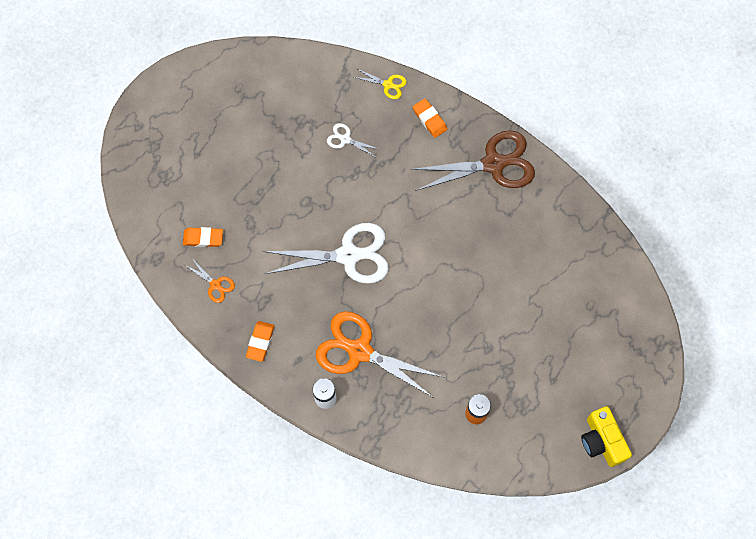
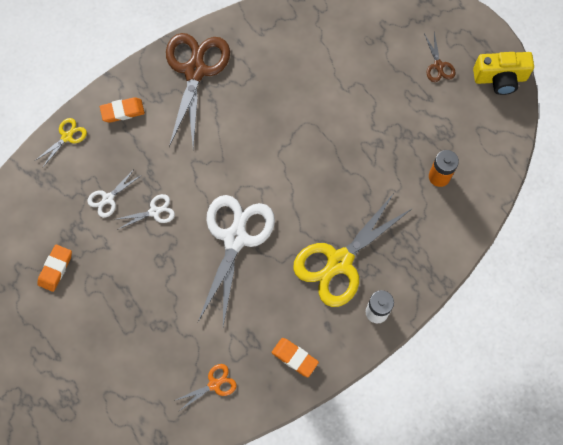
camera: 70 degrees left, 0 degrees up
(203, 238) = (157, 380): orange eraser -> orange eraser (55, 269)
(347, 181) = (154, 211): none -> white scissors
(360, 351) = (340, 262): orange scissors -> yellow scissors
(591, 378) = (438, 65): none -> brown scissors

